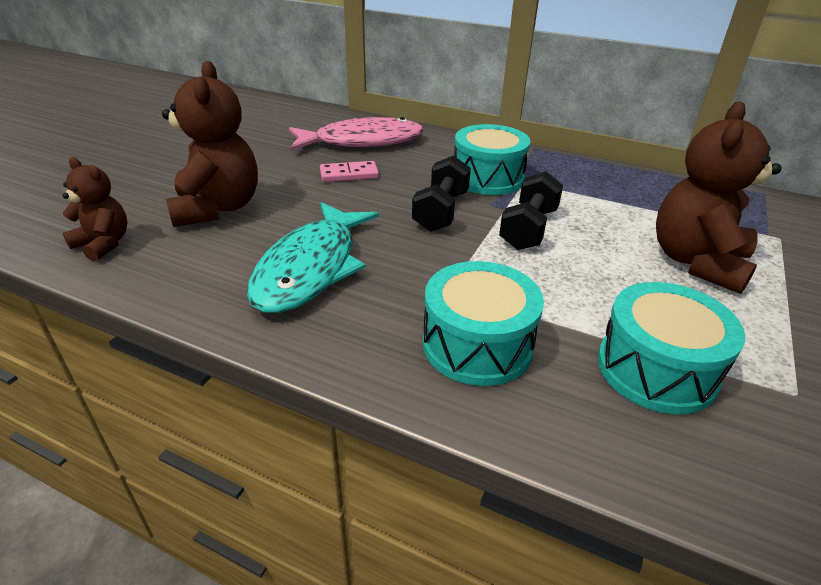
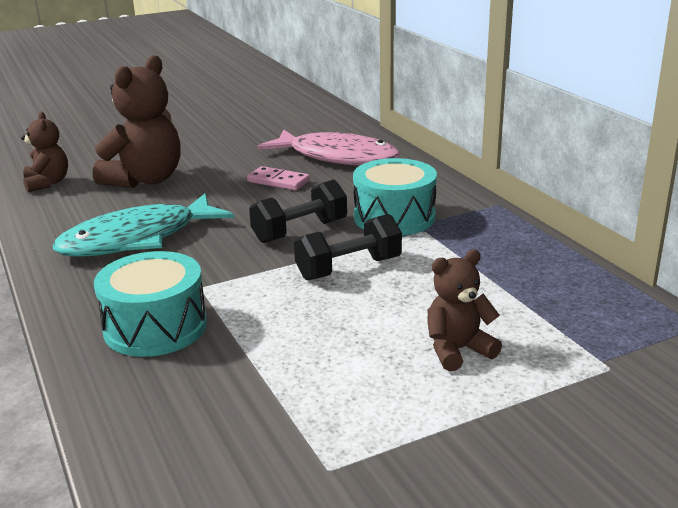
camera: 40 degrees right, 10 degrees down
(656, 369) = (249, 399): turquoise drum -> none
(697, 262) = (457, 350): brown teddy bear -> brown teddy bear, size x0.57

